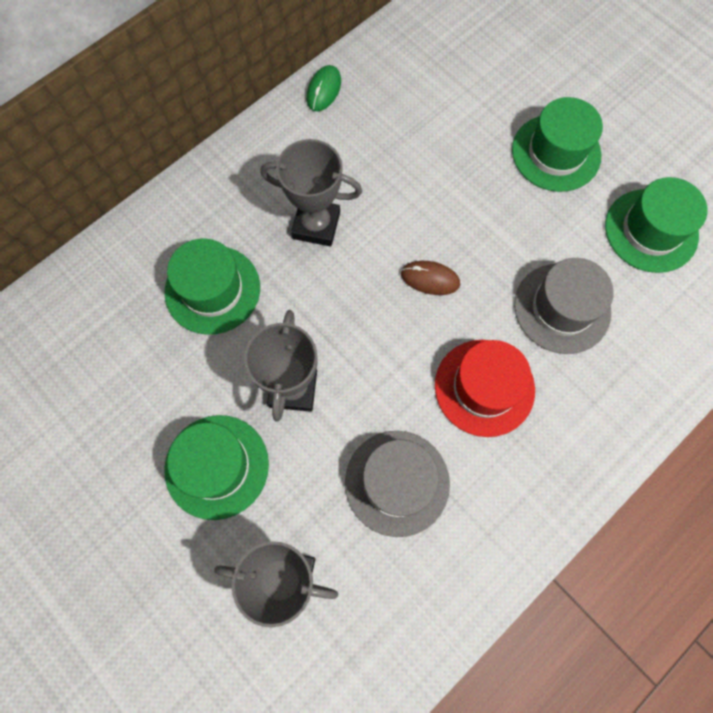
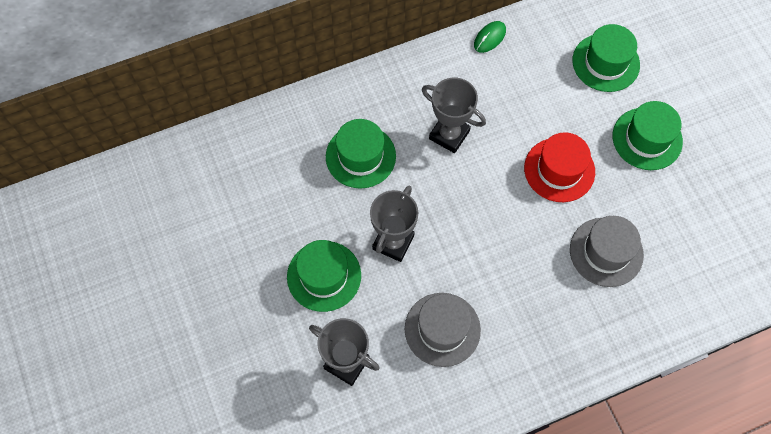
camera: 20 degrees right, 5 degrees down
(430, 279) = (517, 199): brown mouse -> none
(484, 387) = (528, 287): red hat -> red hat (559, 170)
(651, 230) = (696, 219): green hat -> green hat (605, 62)

